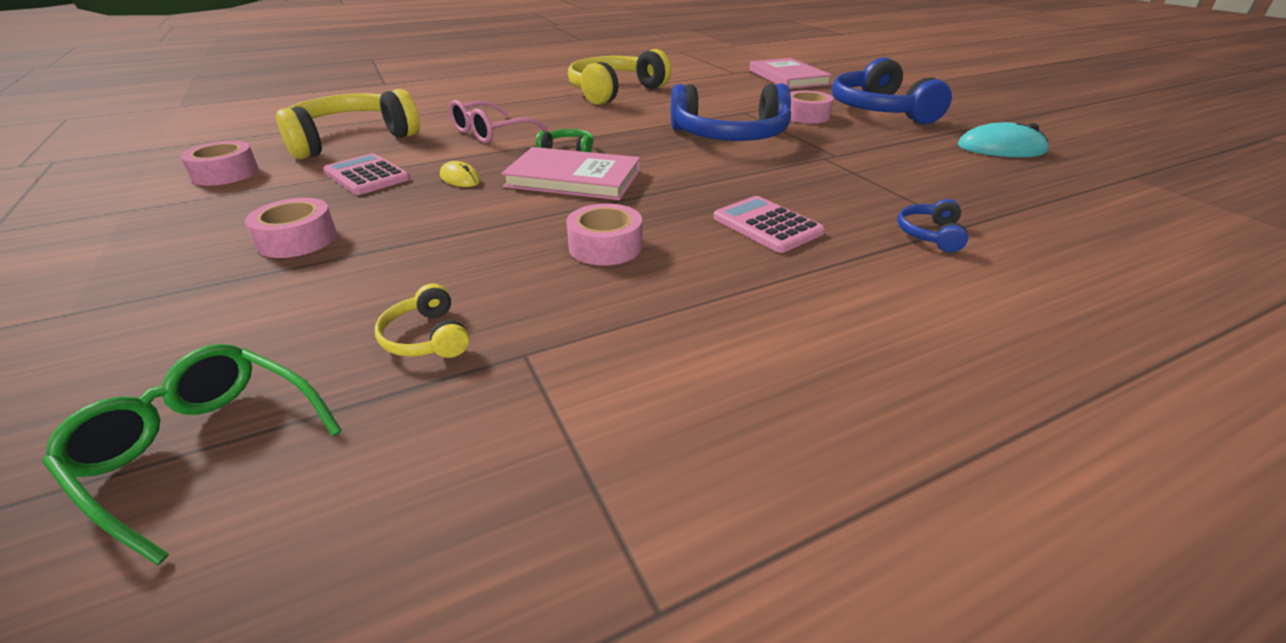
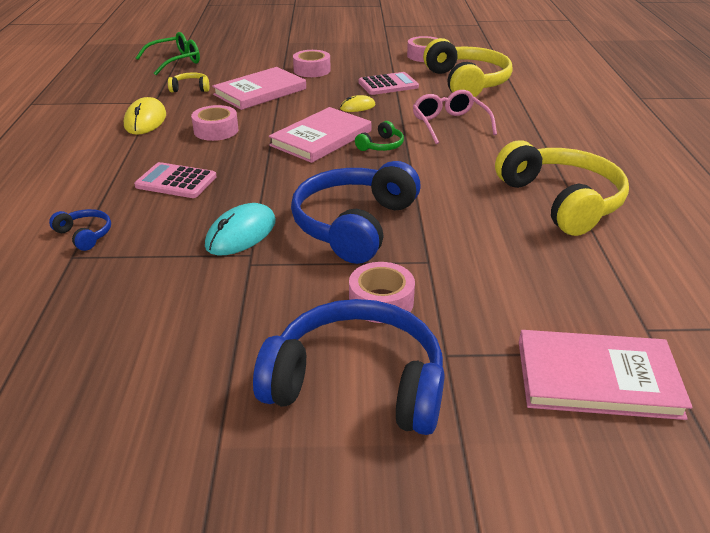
camera: 115 degrees right, 0 degrees up
(424, 257) = (260, 92): none -> pink book
(617, 325) = (145, 120): none -> yellow mouse
(767, 225) = (176, 181): pink calculator -> pink calculator turned 150 degrees counterclockwise
(1001, 148) = (141, 402): turquoise mouse -> turquoise mouse (241, 234)

